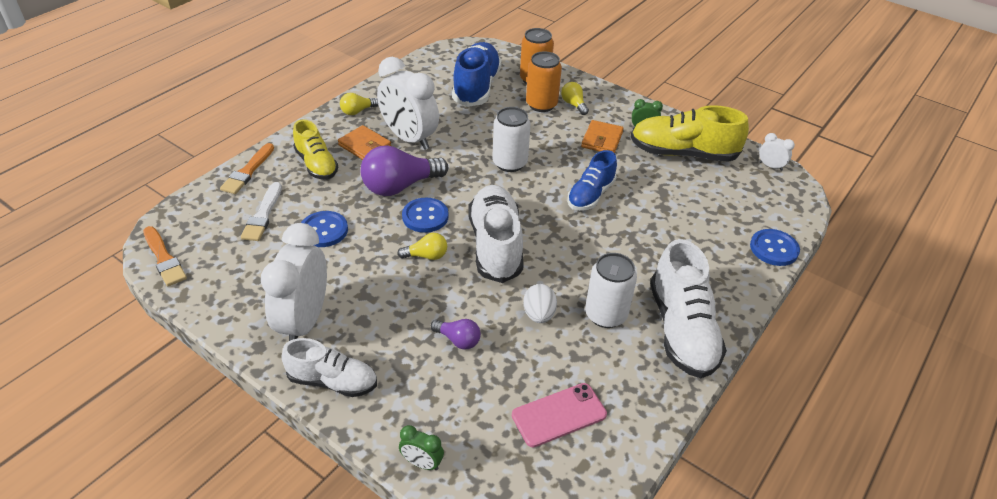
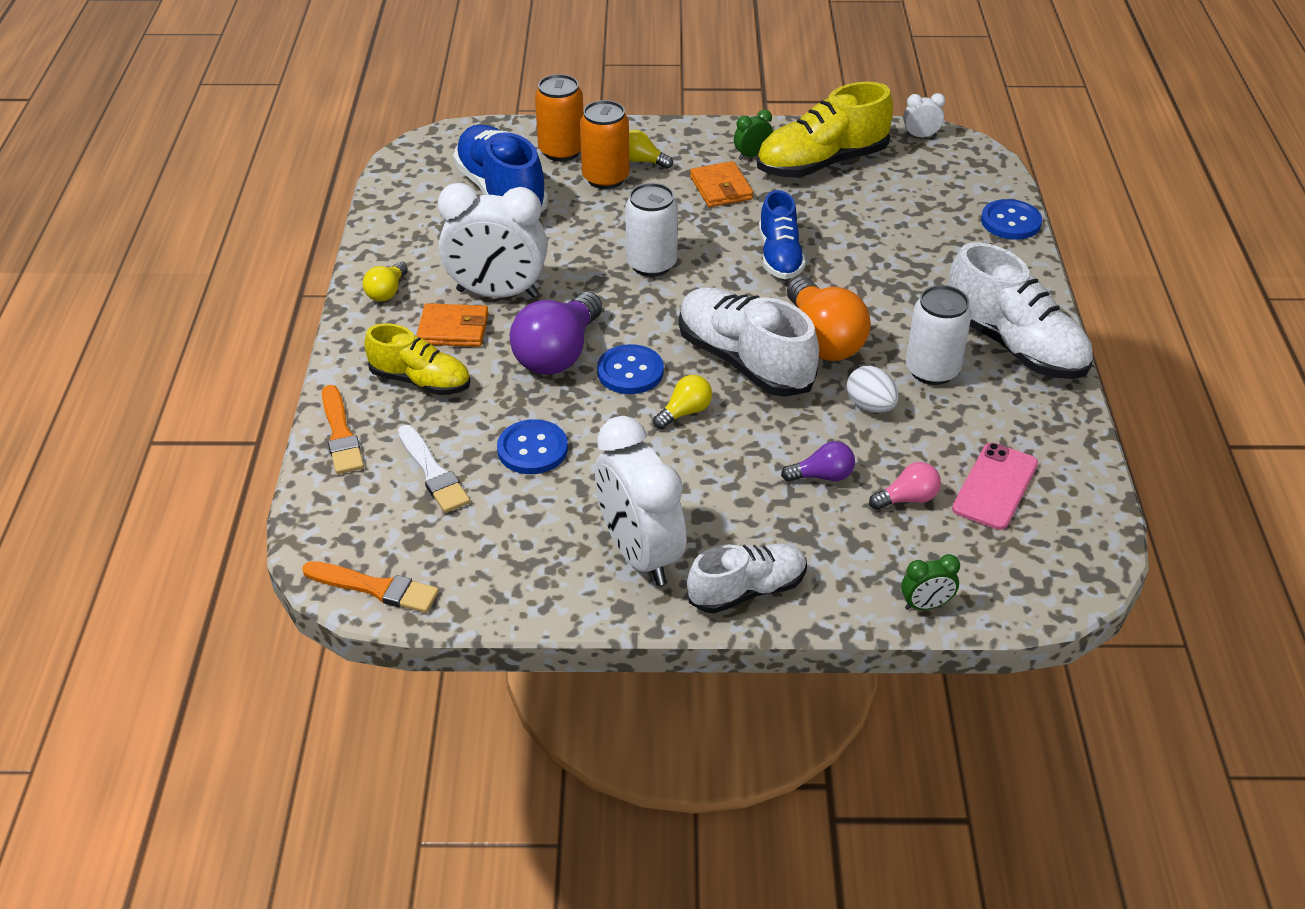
camera: 35 degrees left, 0 degrees up
(492, 387) = (907, 499): none -> pink light bulb
(557, 258) = (822, 340): none -> orange light bulb

